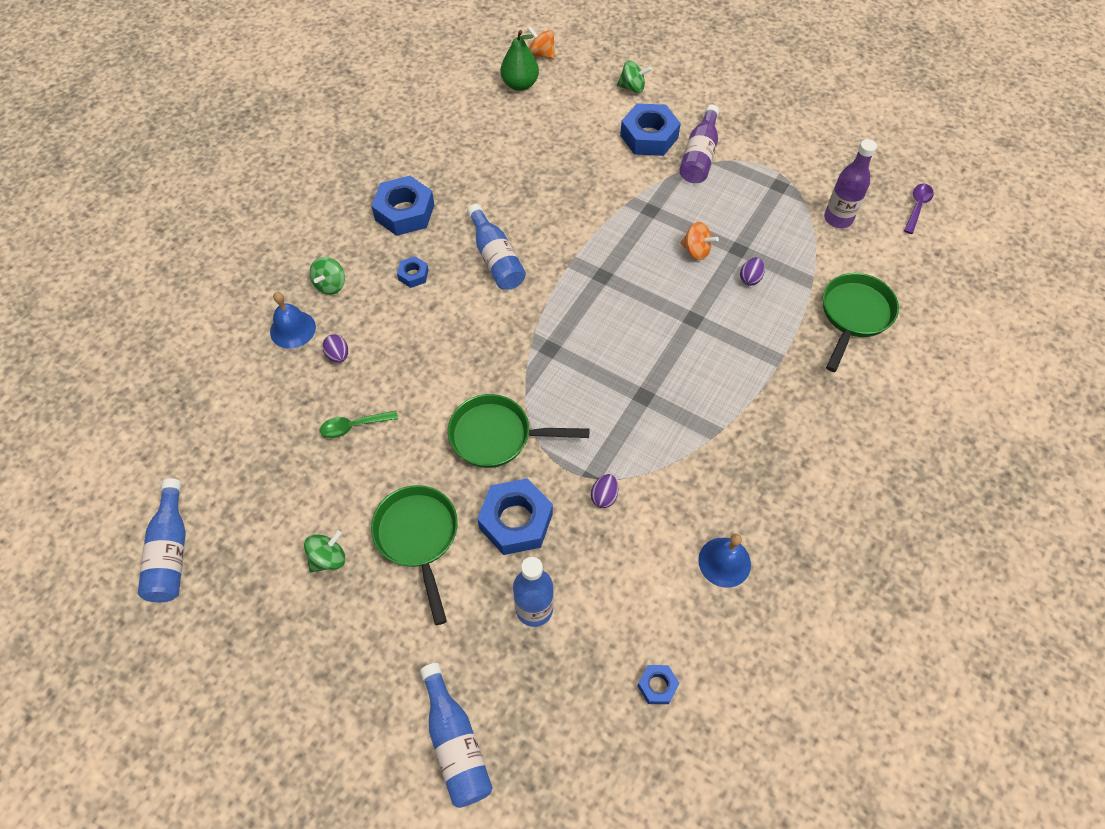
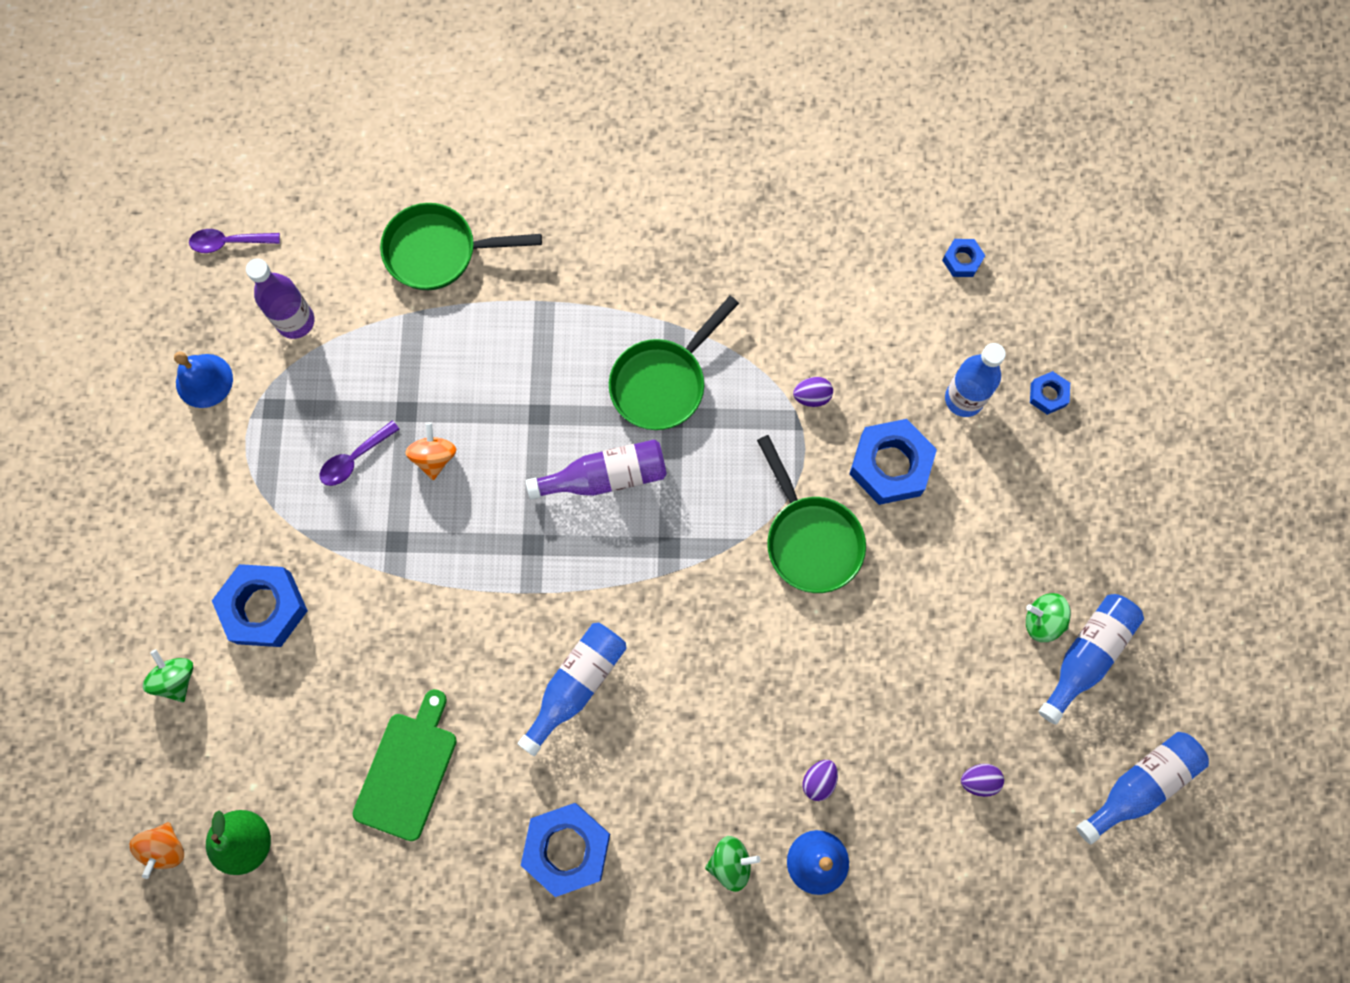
camera: 120 degrees left, 15 degrees up
(353, 426) = (892, 698): green spoon -> none
(413, 275) = (658, 770): blue nut -> blue nut (1048, 395)
(418, 538) = (967, 548): green pan -> green pan (663, 382)
(455, 743) = (1119, 397): blue bottle -> blue bottle (1086, 656)
(506, 161) = (407, 771): none -> green cutting board
(699, 156) = (268, 527): purple bottle -> purple bottle (605, 477)
(720, 211) = (354, 459): none -> purple spoon
(724, 562) = (811, 257): blue bell -> blue bell (204, 380)
(750, 278) = (444, 380): purple egg -> purple egg (979, 780)

